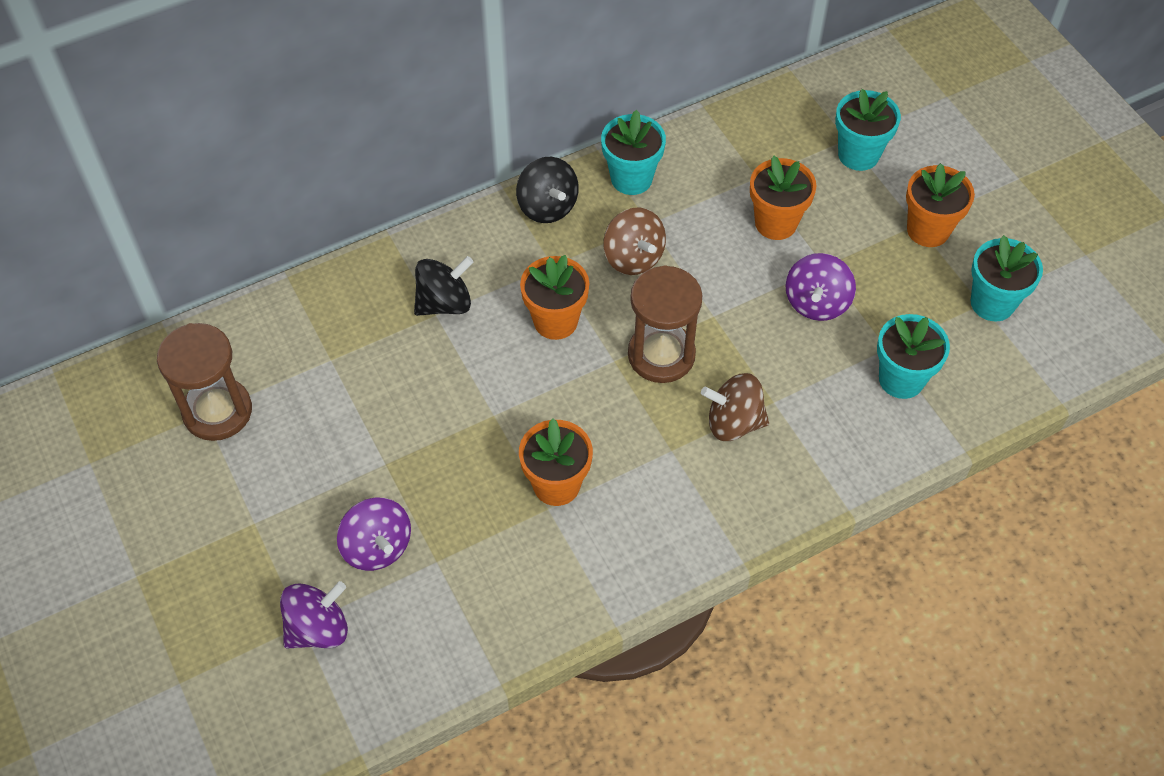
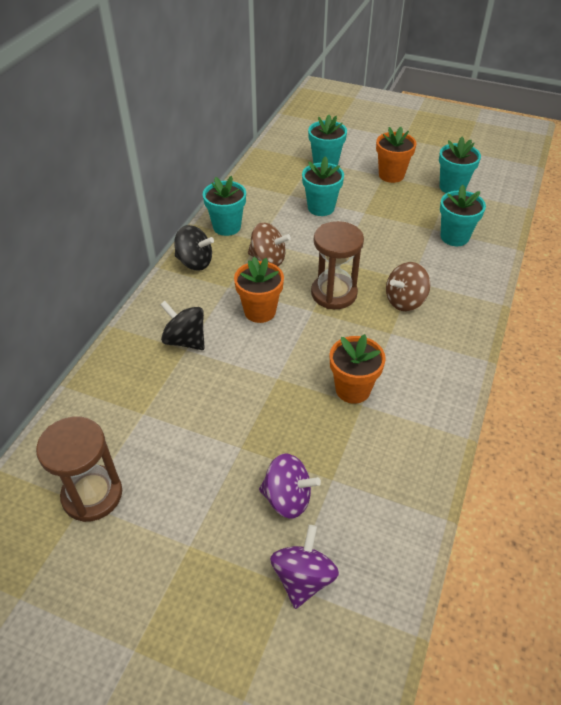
camera: 40 degrees left, 10 degrees down
(444, 303) = (185, 340): black spinning top -> black spinning top turned 75 degrees counterclockwise
(776, 223) = (321, 208): orange flower pot -> turquoise flower pot
(816, 302) = (379, 229): purple spinning top -> none

